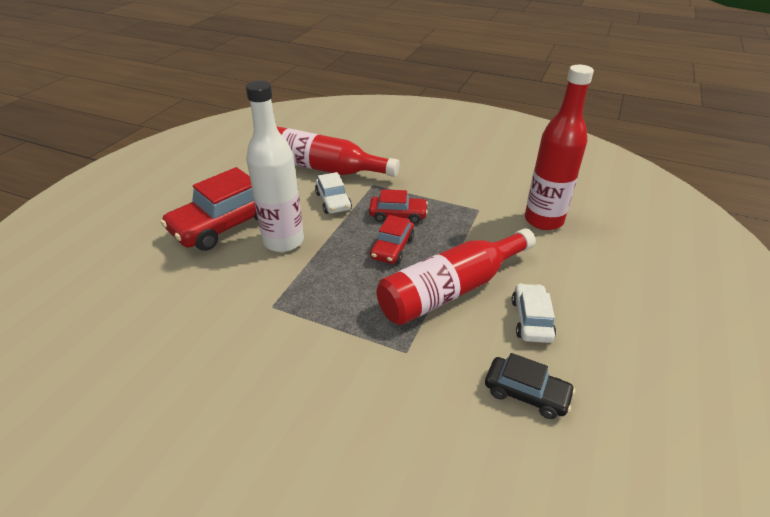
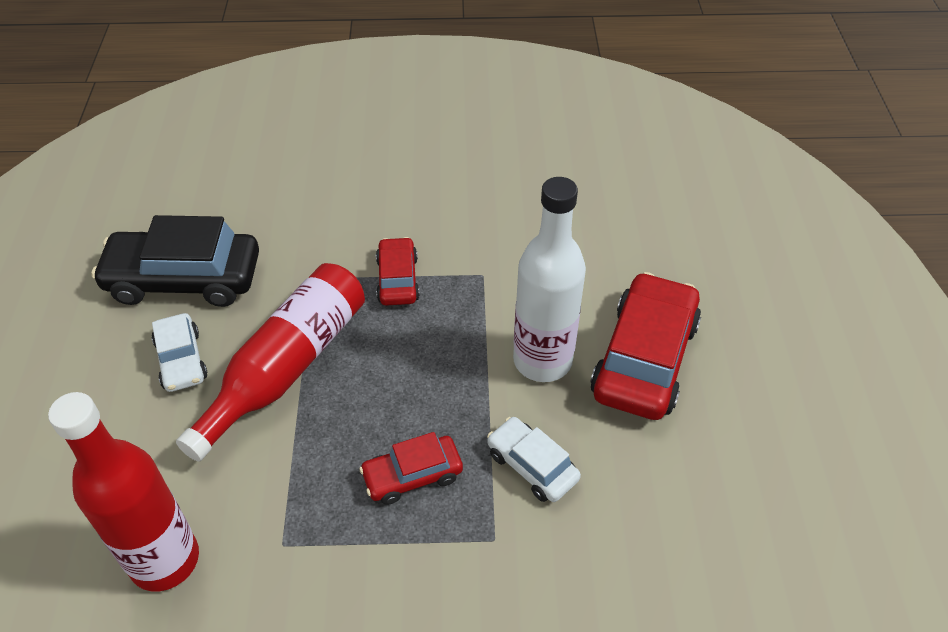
camera: 155 degrees right, 10 degrees up
(325, 168) = (608, 551): red bottle -> none
(392, 248) = (390, 405): red car -> red car (397, 279)
(526, 393) = (184, 279): black car -> black car, size x1.85

